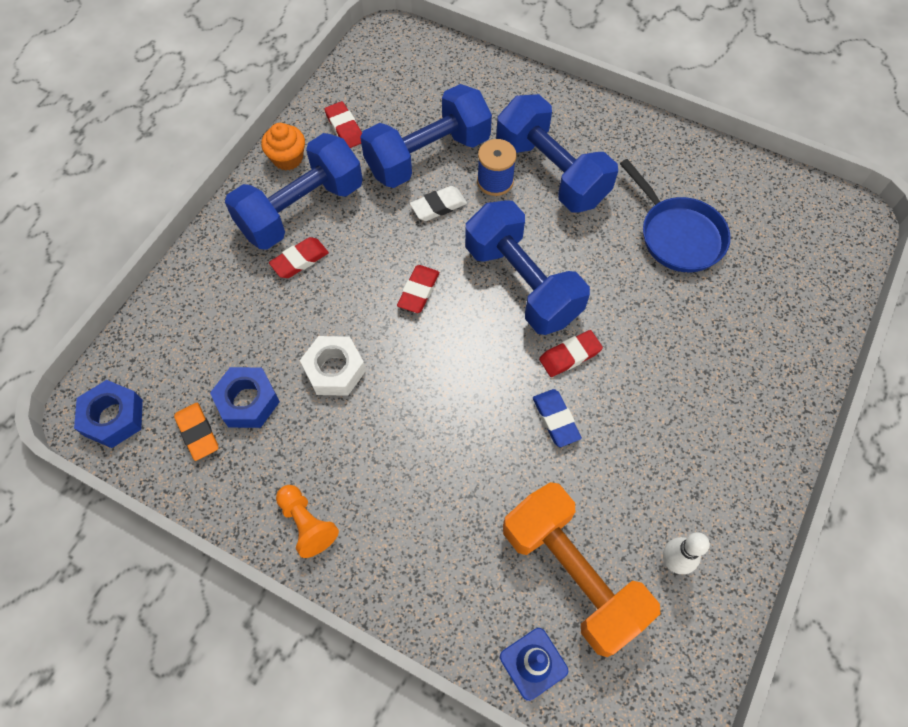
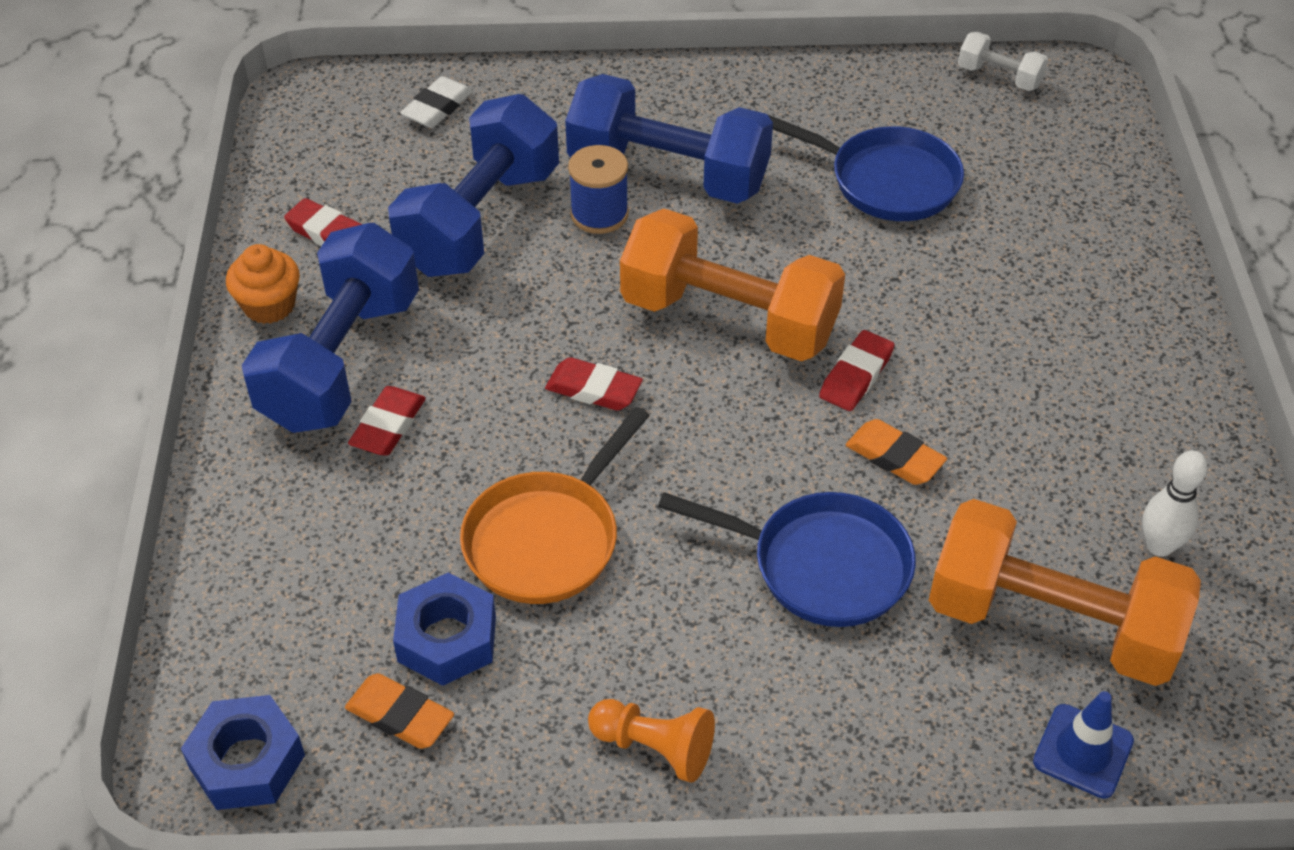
camera: 30 degrees left, 15 degrees down
(334, 370) = (547, 539): white nut -> orange pan
(418, 291) = (593, 389): red eraser -> red eraser turned 60 degrees counterclockwise
(438, 206) = (543, 275): white eraser -> white eraser (437, 108)
(467, 465) = (821, 565): none -> blue pan
(522, 283) = (729, 319): blue dumbbell -> orange dumbbell
(556, 419) = (894, 457): blue eraser -> orange eraser
(801, 195) = (999, 77): none -> white dumbbell

